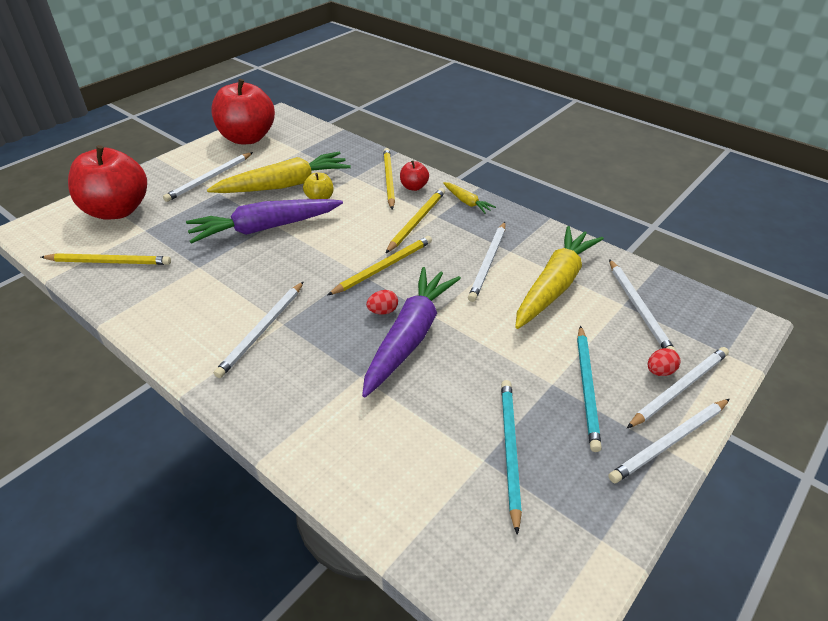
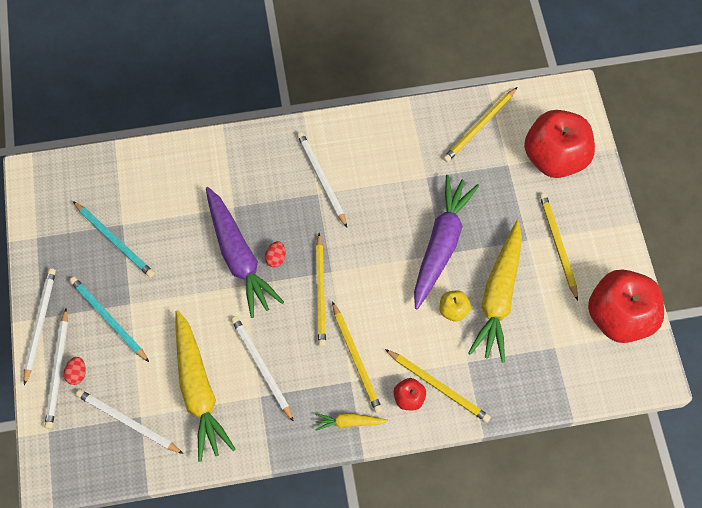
camera: 130 degrees right, 25 degrees up
(209, 179) = (557, 245): white pencil -> yellow pencil

